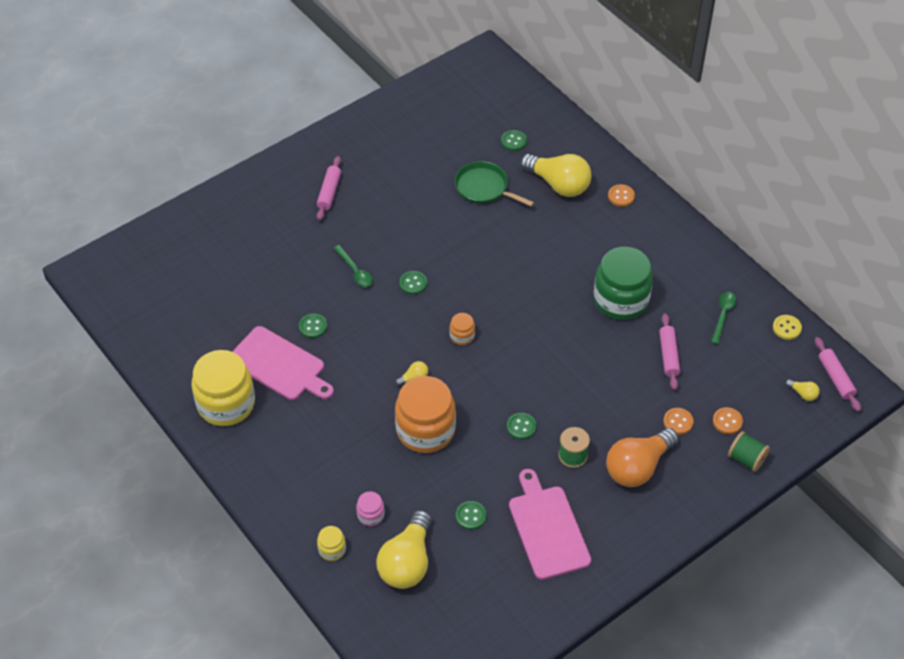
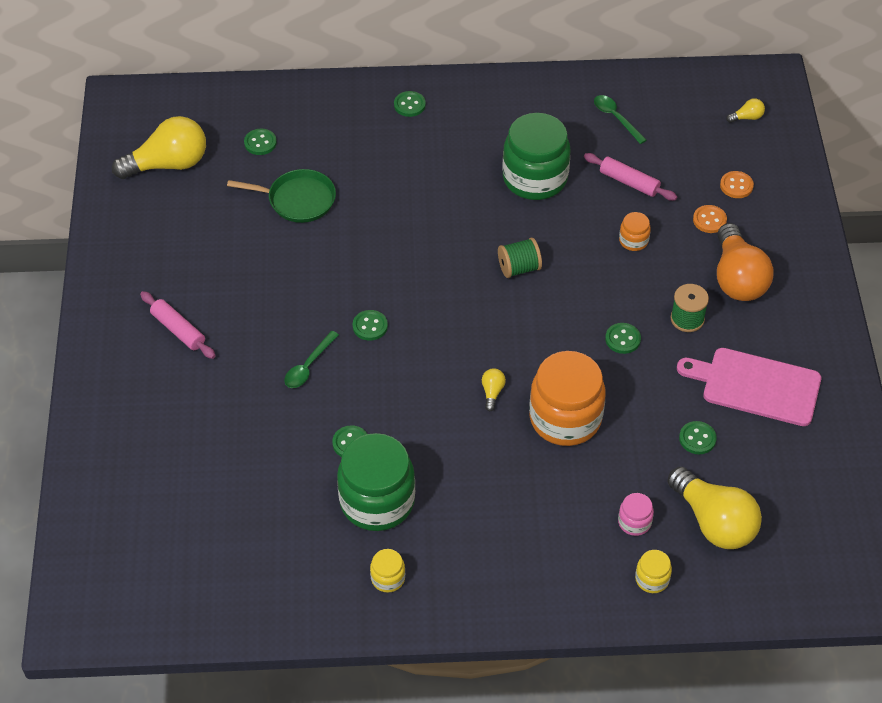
camera: 55 degrees left, 0 degrees up
(226, 404) = (388, 578): yellow jar -> yellow jar, size x0.44
(279, 365) = (377, 501): pink cutting board -> green jar
(355, 271) = (308, 366): green spoon -> green spoon turned 120 degrees clockwise
(462, 336) = (472, 323): orange jar -> orange jar (633, 241)
(484, 188) = (298, 200): green pan -> green pan turned 150 degrees counterclockwise
(558, 184) = (350, 141): yellow light bulb -> yellow light bulb (168, 164)
(621, 196) = (409, 105): orange button -> green button
(746, 459) = (787, 197): green spool -> green spool (519, 268)
(786, 328) = (666, 84): yellow button -> none
(836, 378) = (747, 86): pink rolling pin -> none

